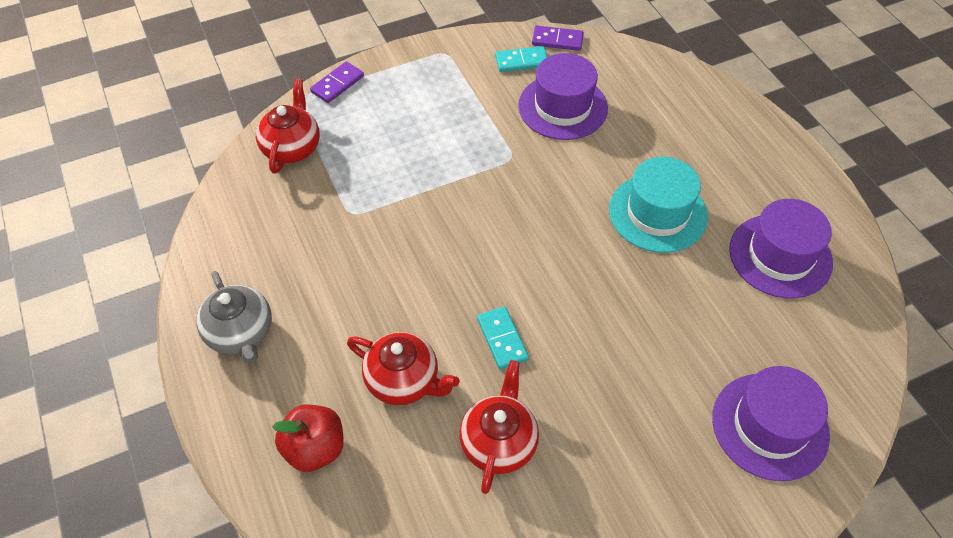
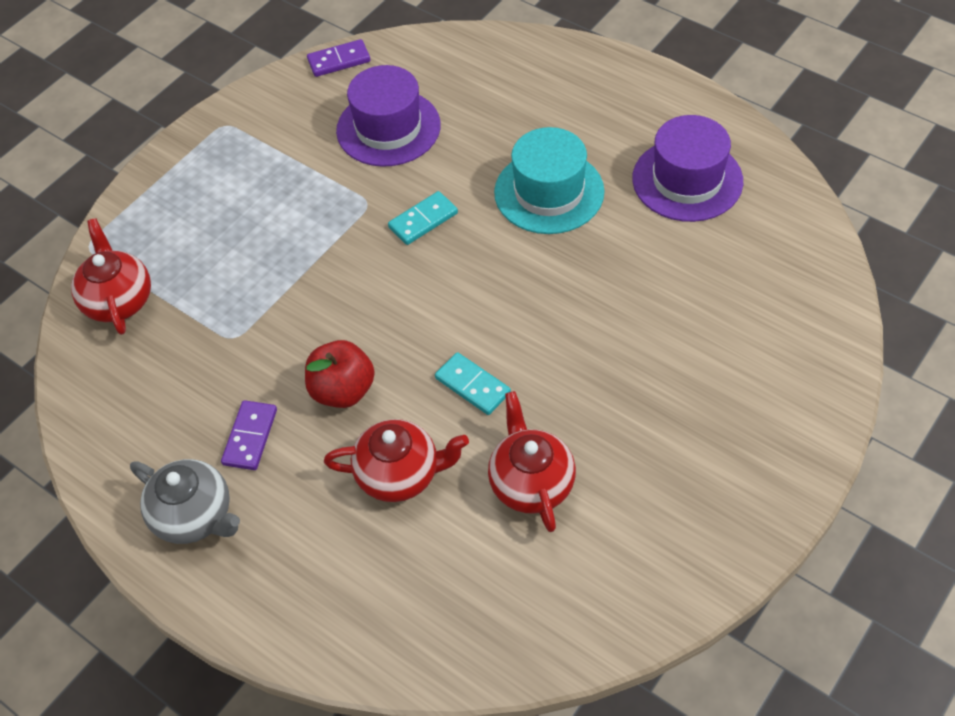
camera: 25 degrees left, 0 degrees up
(315, 448) = (351, 584): red apple -> red apple (343, 390)
(337, 84) = (124, 210): purple domino -> purple domino (250, 437)
(521, 61) = (314, 98): turquoise domino -> turquoise domino (423, 220)
(770, 426) = (767, 340): purple hat -> none

